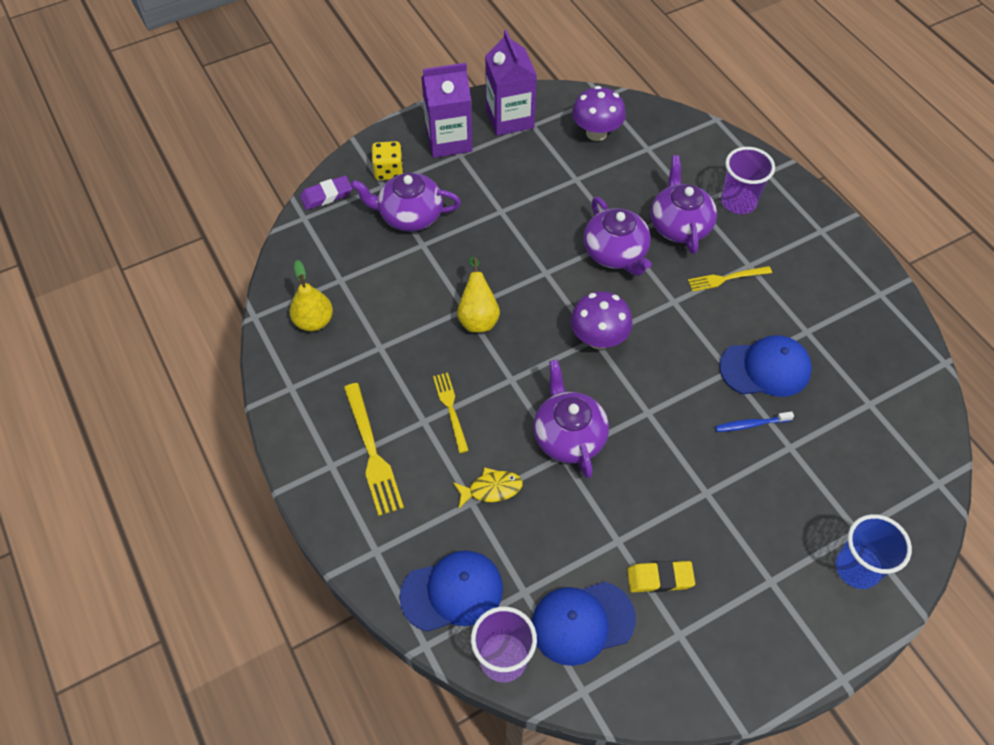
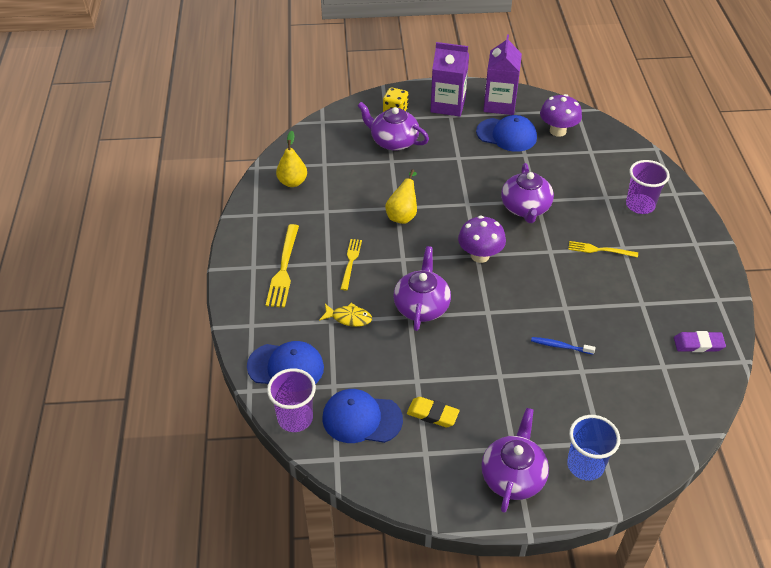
camera: 25 degrees right, 10 degrees down
(326, 195) = (345, 113): purple eraser -> purple eraser (698, 344)
(679, 225) = (584, 206): purple teapot -> purple teapot (513, 476)
(765, 368) = (594, 315): blue cap -> blue cap (506, 135)

